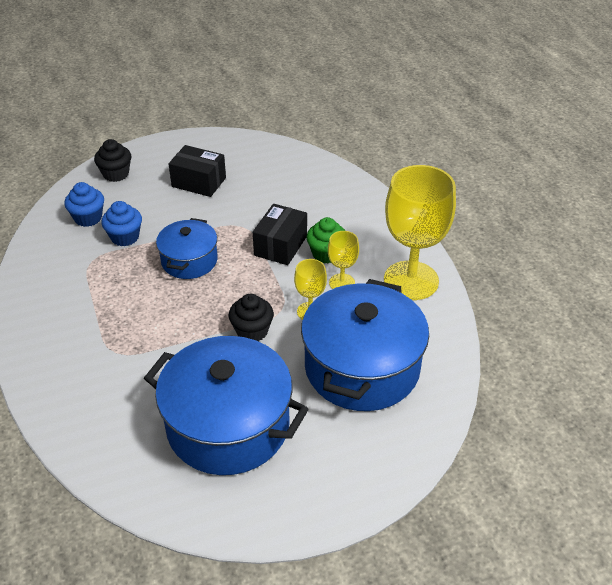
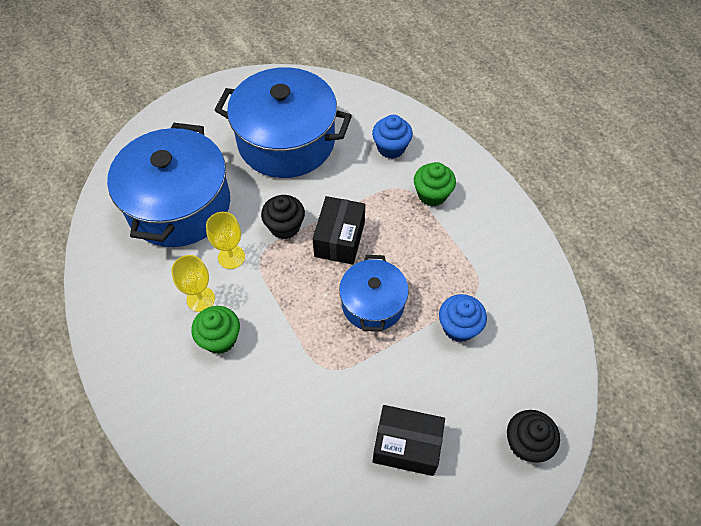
camera: 170 degrees right, 15 degrees up
(88, 218) = (517, 351): blue cupcake -> blue cupcake (391, 148)
(88, 341) = (432, 195): none -> green cupcake
(280, 246) = (275, 343): black box -> black box (339, 239)
(411, 280) = (124, 314): yellow goblet -> none

